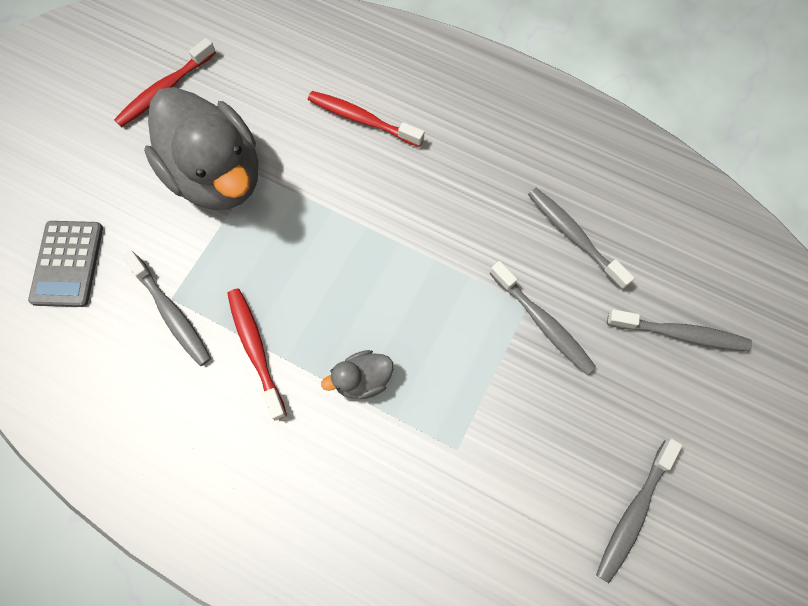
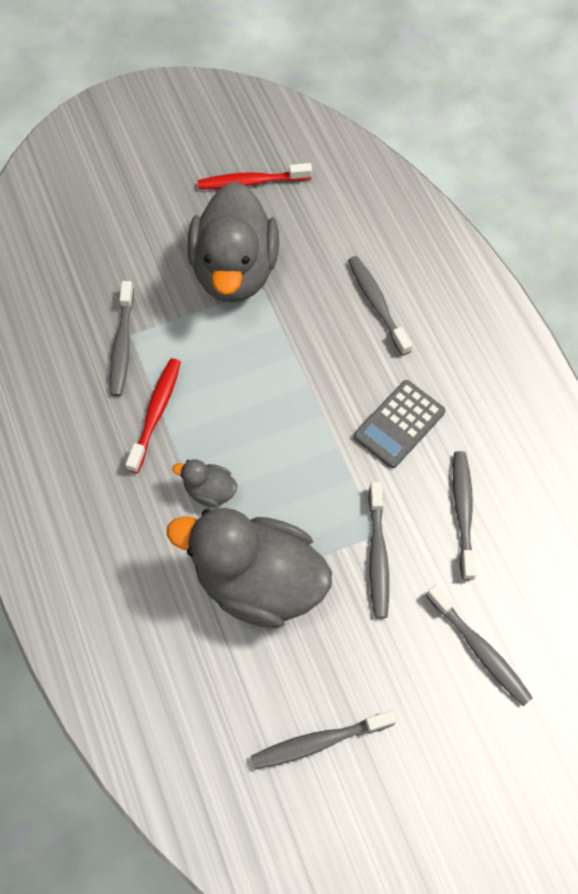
camera: 40 degrees right, 5 degrees down
(67, 264) = (85, 261): grey calculator -> grey calculator (399, 424)
(362, 119) = (377, 304): red toothbrush -> grey toothbrush
(470, 422) = (258, 581): none -> grey duck

